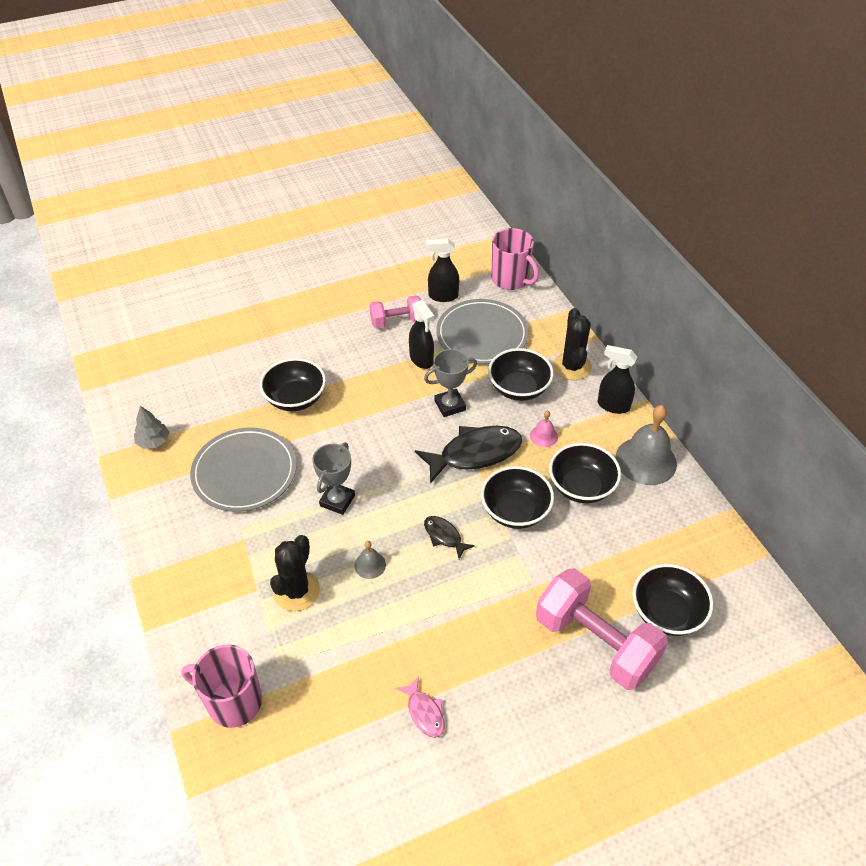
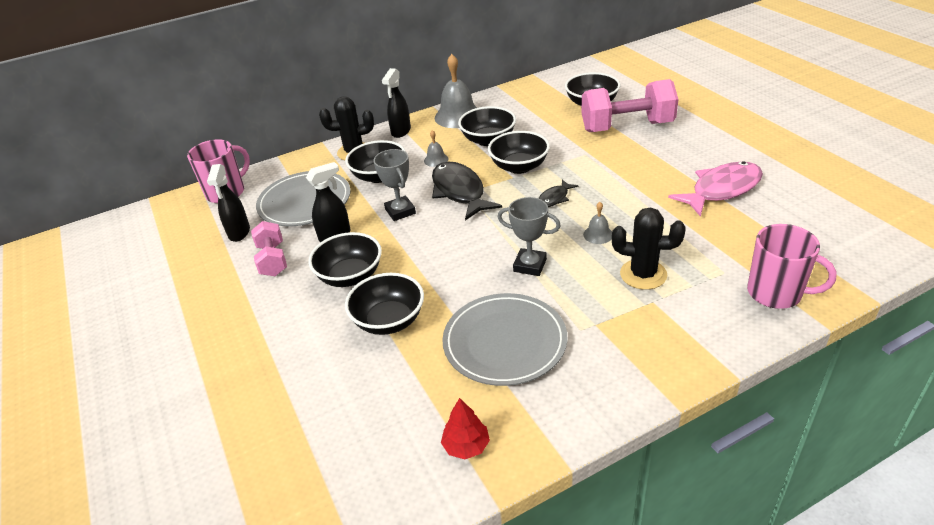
camera: 90 degrees left, 10 degrees down
(153, 441) = (466, 446): grey tree -> red tree
(233, 702) = (776, 293): pink mug -> pink mug turned 75 degrees counterclockwise
(360, 372) = (350, 276): none -> black bowl
(424, 712) = (722, 189): pink fish -> pink fish, size x2.00
(543, 436) = (436, 160): pink bell -> grey bell
(595, 642) = (627, 127): pink dumbbell -> pink dumbbell turned 45 degrees clockwise

